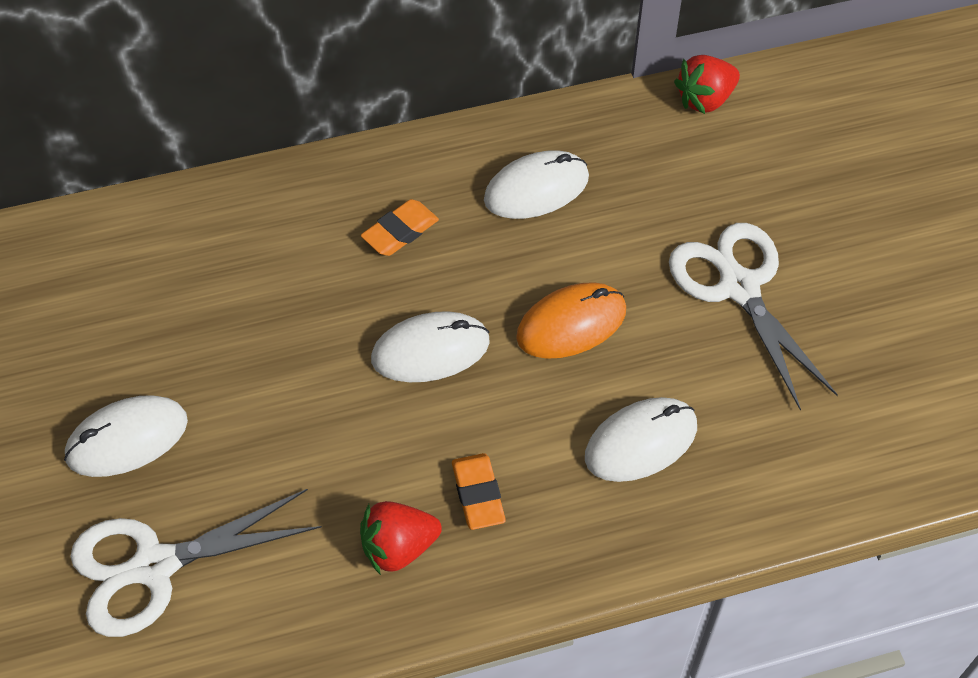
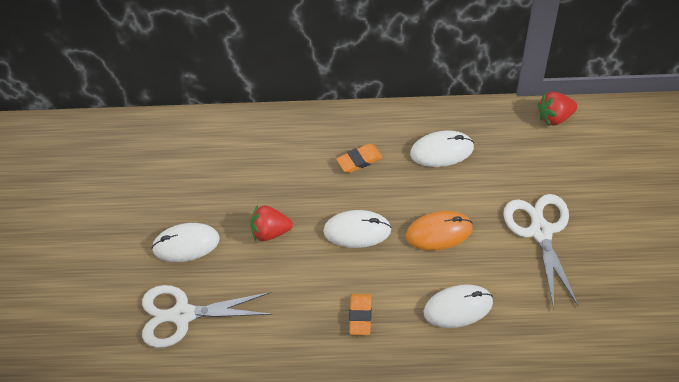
camera: 20 degrees right, 0 degrees up
(398, 547) = (310, 335): red strawberry -> red strawberry (270, 231)

